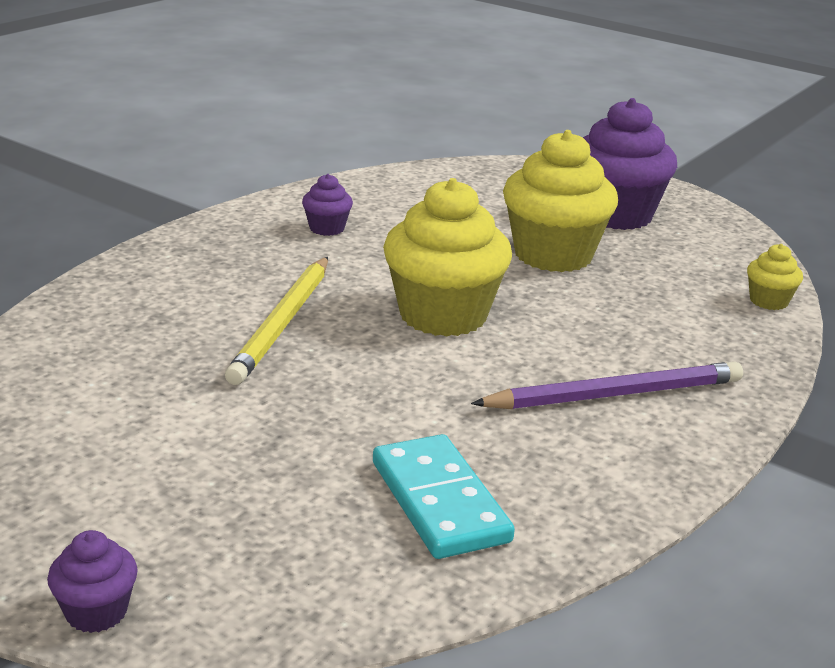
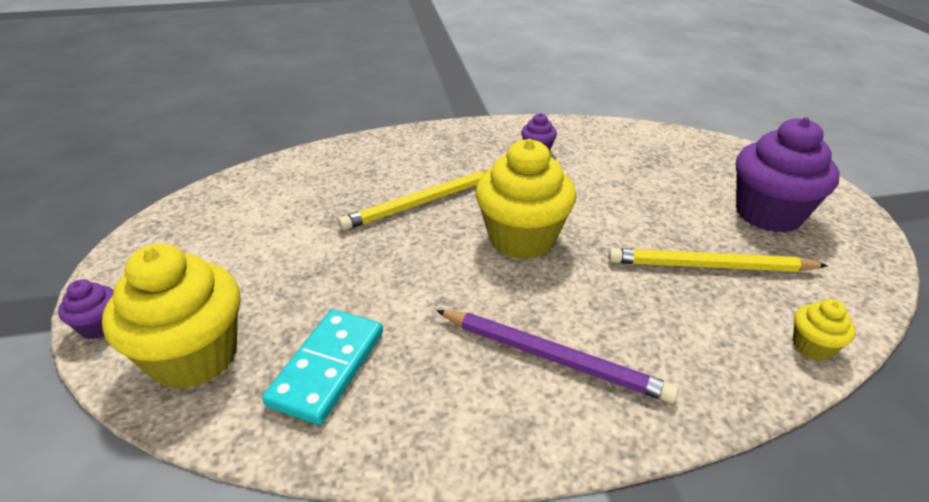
camera: 45 degrees right, 10 degrees up
(553, 255) = (667, 226): yellow cupcake -> yellow cupcake (194, 356)
(629, 273) = (710, 266): none -> yellow pencil

